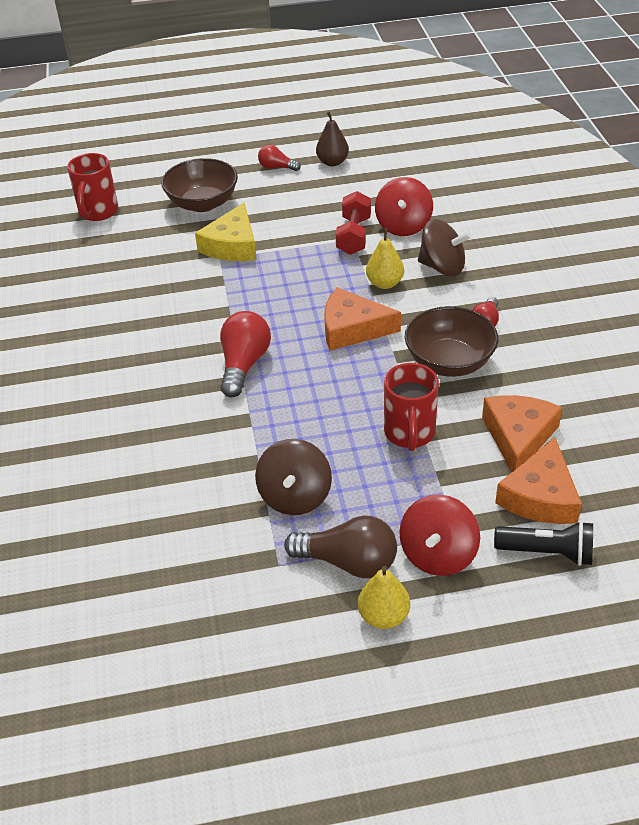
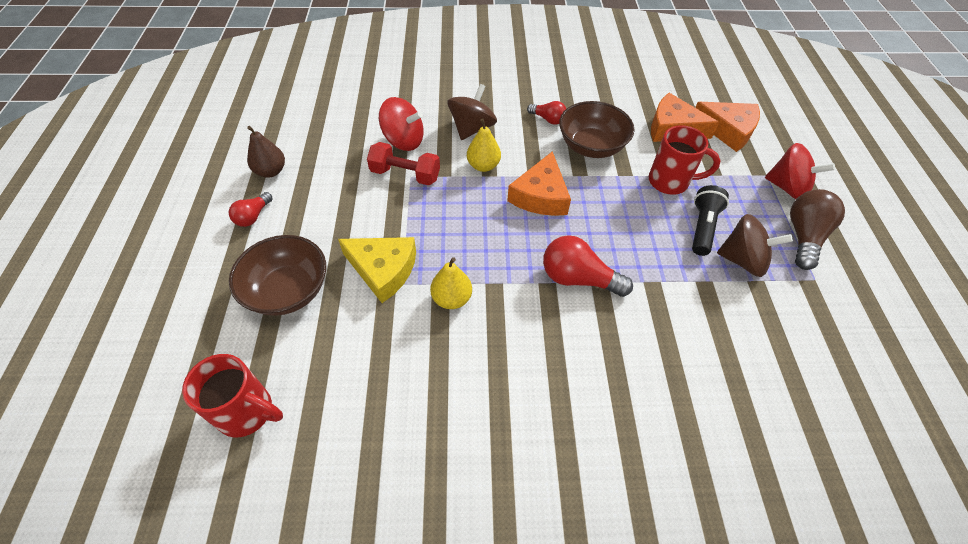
camera: 85 degrees left, 10 degrees up
(383, 616) = (847, 225): yellow pear -> yellow pear (451, 299)
(547, 552) = (776, 138): black flashlight -> black flashlight (702, 227)

